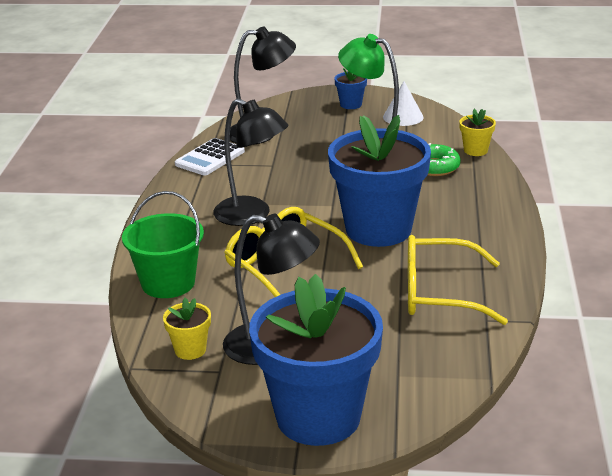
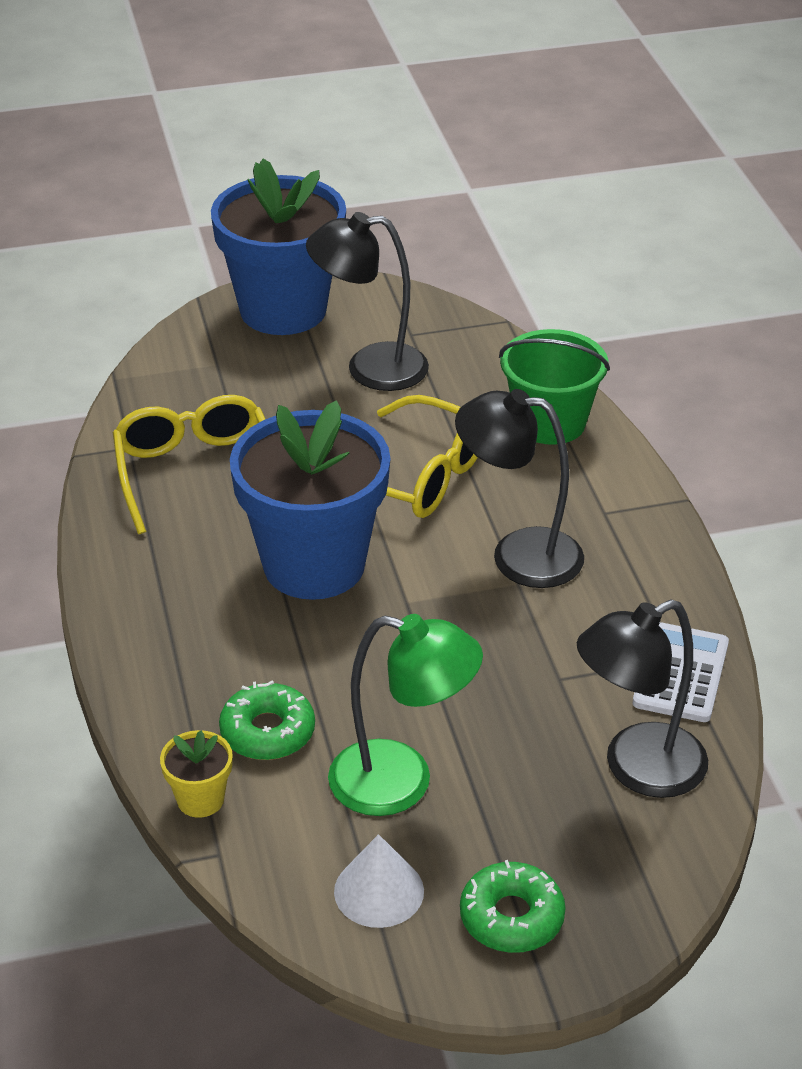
camera: 160 degrees right, 10 degrees up
(190, 350) = (458, 349): yellow flower pot -> none
(351, 104) = (511, 917): blue flower pot -> green donut
(438, 293) = (196, 472): yellow glasses -> yellow glasses turned 90 degrees counterclockwise

